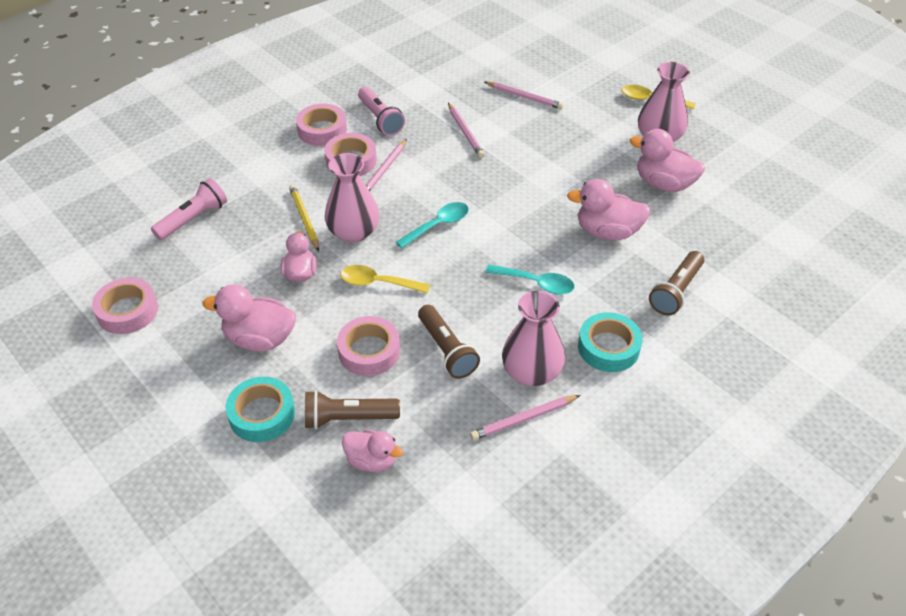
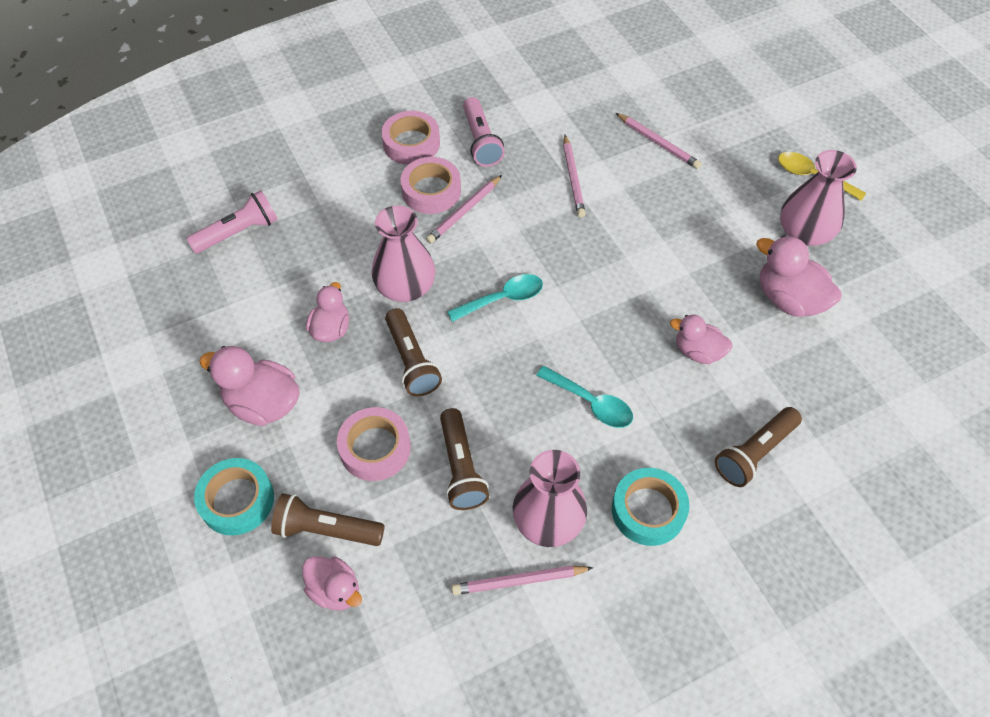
camera: 15 degrees right, 10 degrees up
(127, 311) = (137, 335): pink tape -> none
(304, 219) = (356, 258): yellow pencil -> none
(378, 283) = (411, 361): yellow spoon -> brown flashlight
(607, 232) = (697, 351): pink duck -> pink duck, size x0.65

